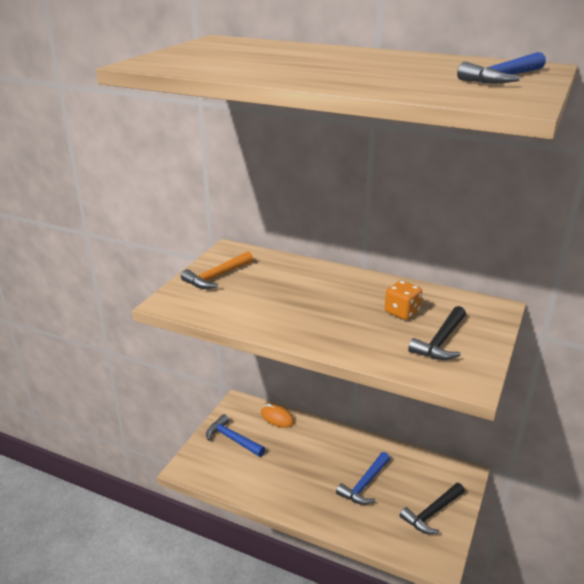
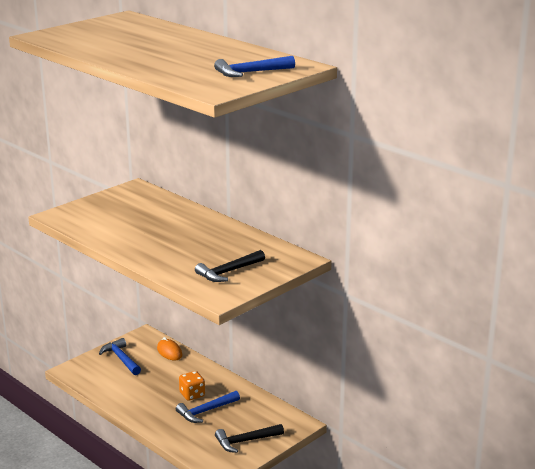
camera: 20 degrees right, 5 degrees down
(217, 277) = (107, 204): orange hammer -> none
(402, 312) = (222, 249): orange dice -> orange dice (192, 395)

